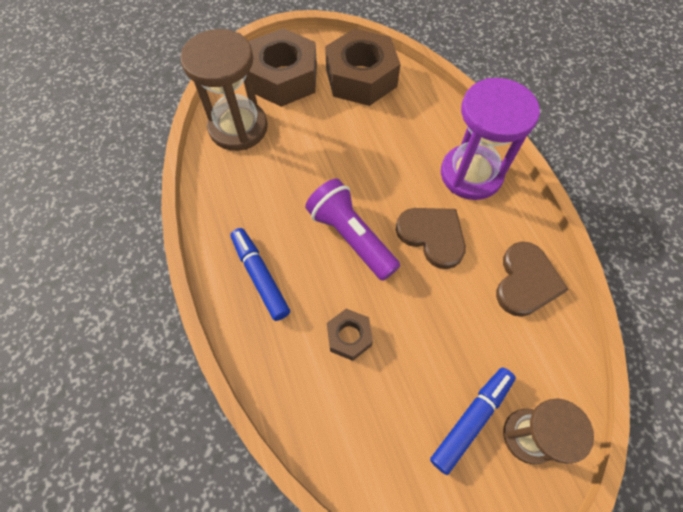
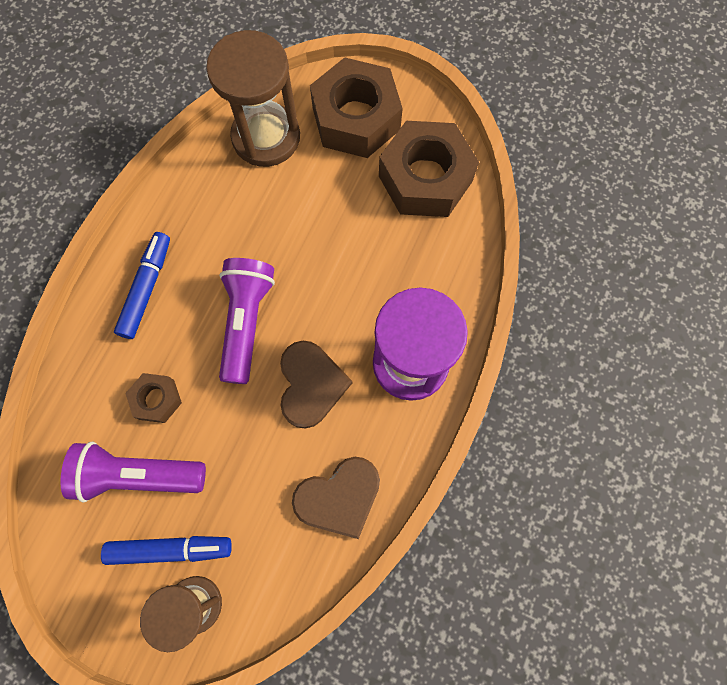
camera: 45 degrees right, 10 degrees up
(394, 396) = (138, 475): none -> purple flashlight

